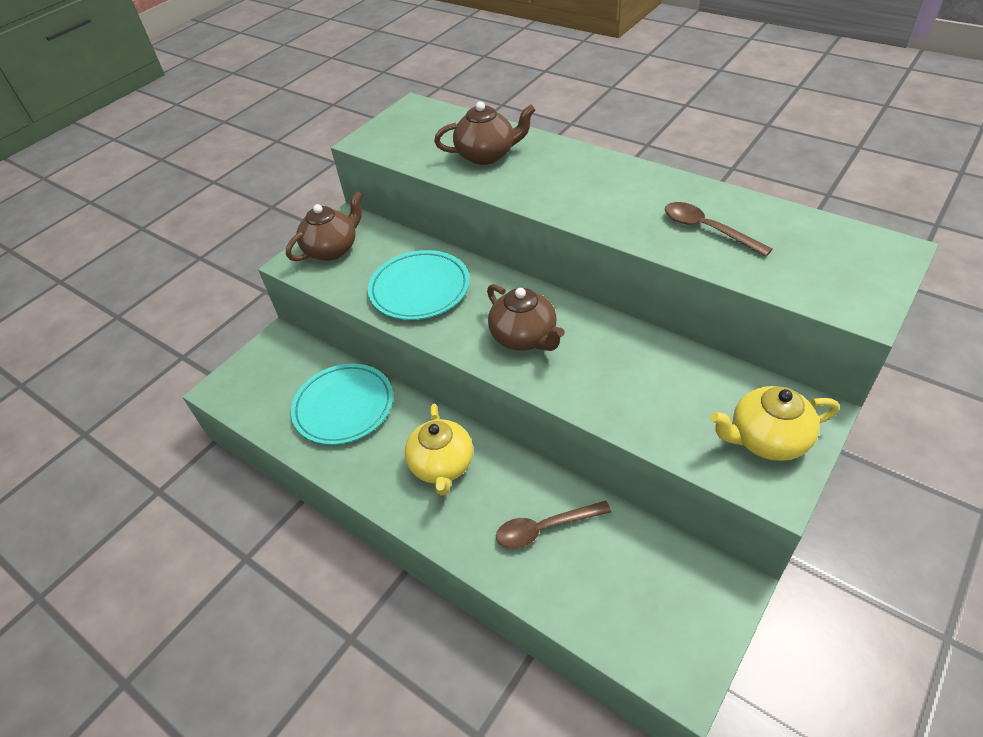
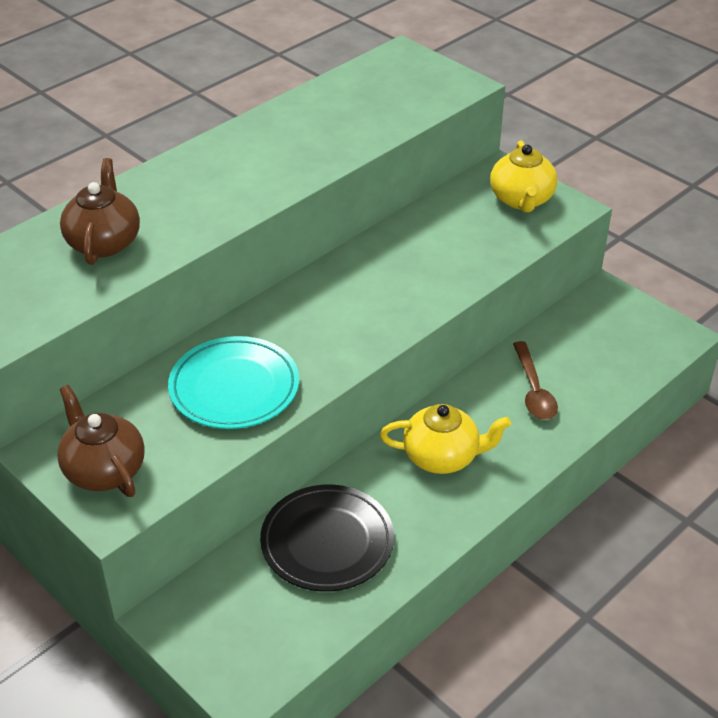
camera: 85 degrees left, 5 degrees down
(344, 407) = (327, 542): turquoise plate -> black plate
(524, 337) = (352, 314): brown teapot -> none
(707, 229) = (330, 128): brown spoon -> none

